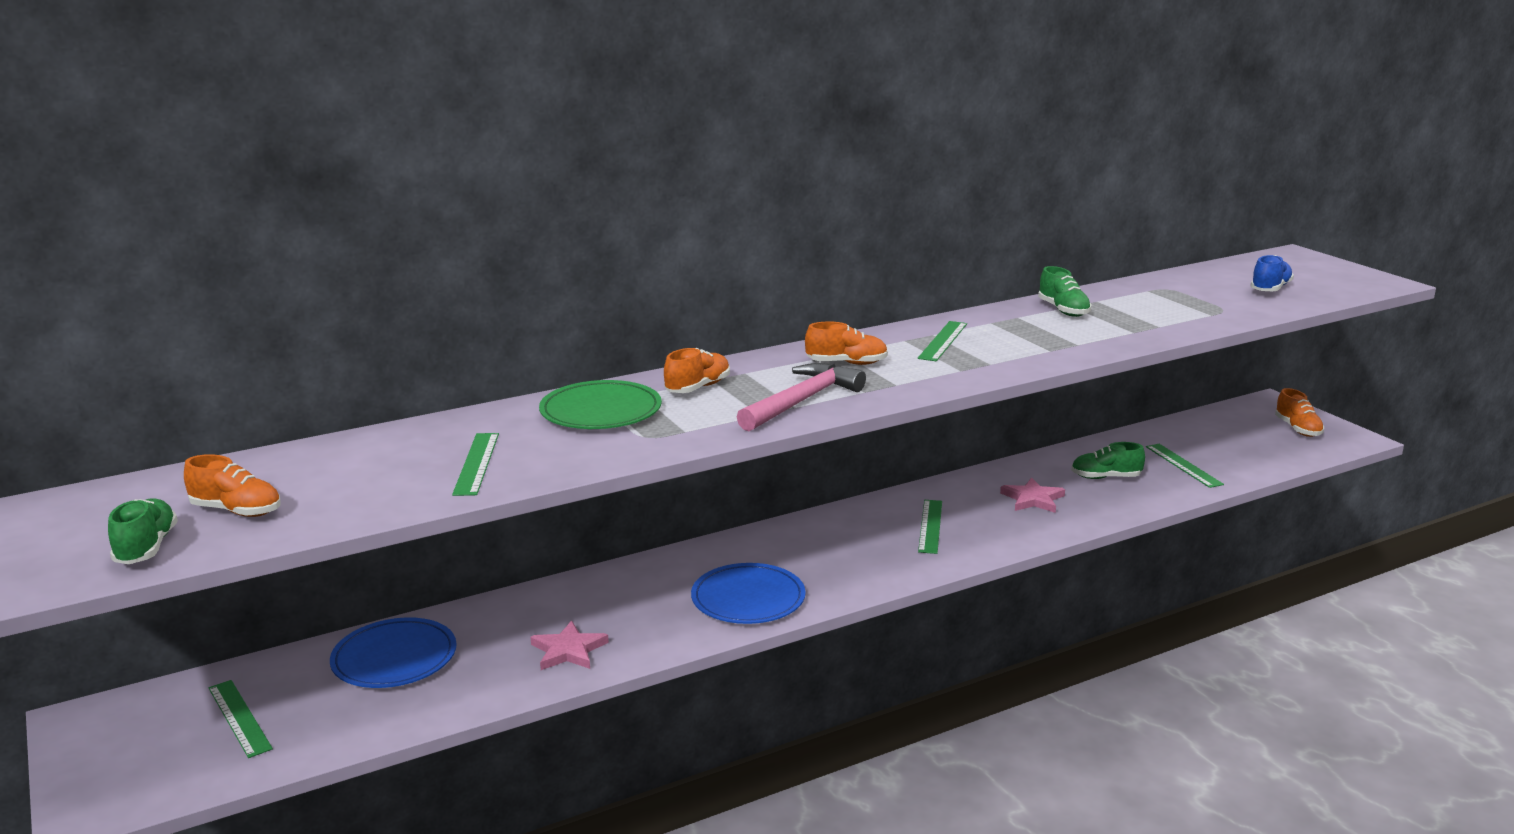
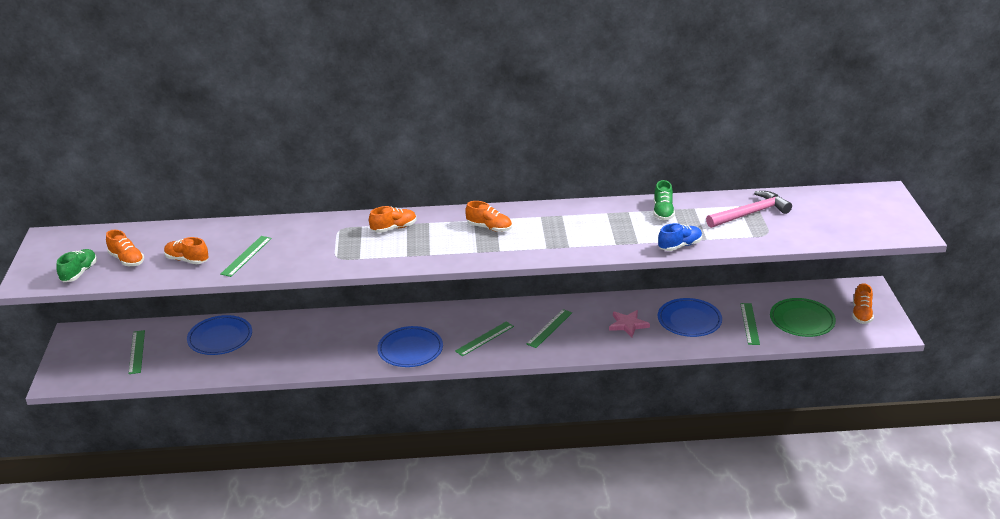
camera: 25 degrees right, 10 degrees up
(365, 489) = (187, 260): none -> orange shoe
(568, 650) = (300, 356): pink star -> none
(601, 411) = (331, 234): green plate -> green plate (802, 320)
(801, 401) = (437, 251): pink hammer -> pink hammer (750, 213)
(943, 341) = (562, 222): green ruler -> green ruler (484, 338)
(1105, 477) = (689, 320): green shoe -> blue plate
(1270, 289) = (823, 222): blue shoe -> blue shoe (680, 246)

